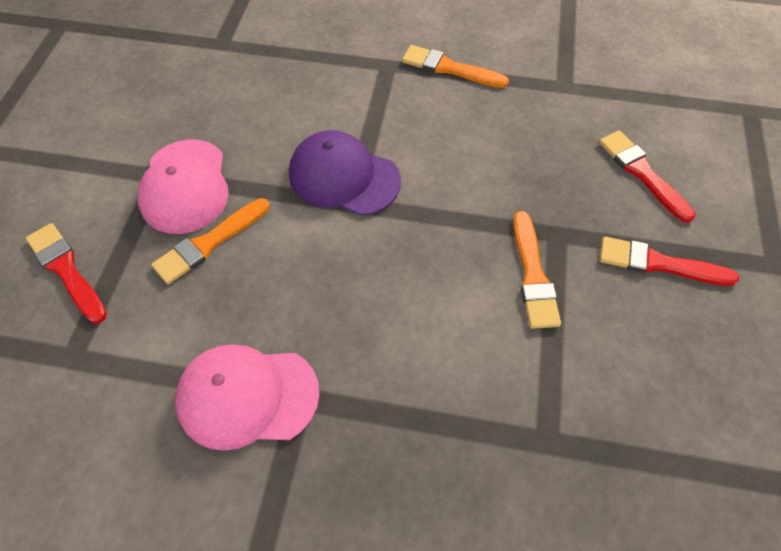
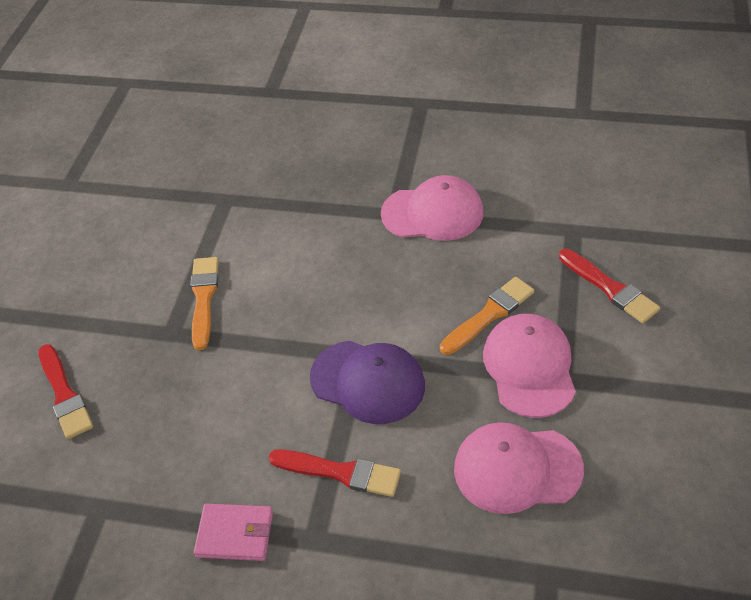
camera: 175 degrees left, 10 degrees down
(222, 105) = (517, 469): none -> pink cap
(449, 68) = (235, 534): orange brush -> pink wallet
(658, 263) = (93, 311): red brush -> red brush (340, 472)

